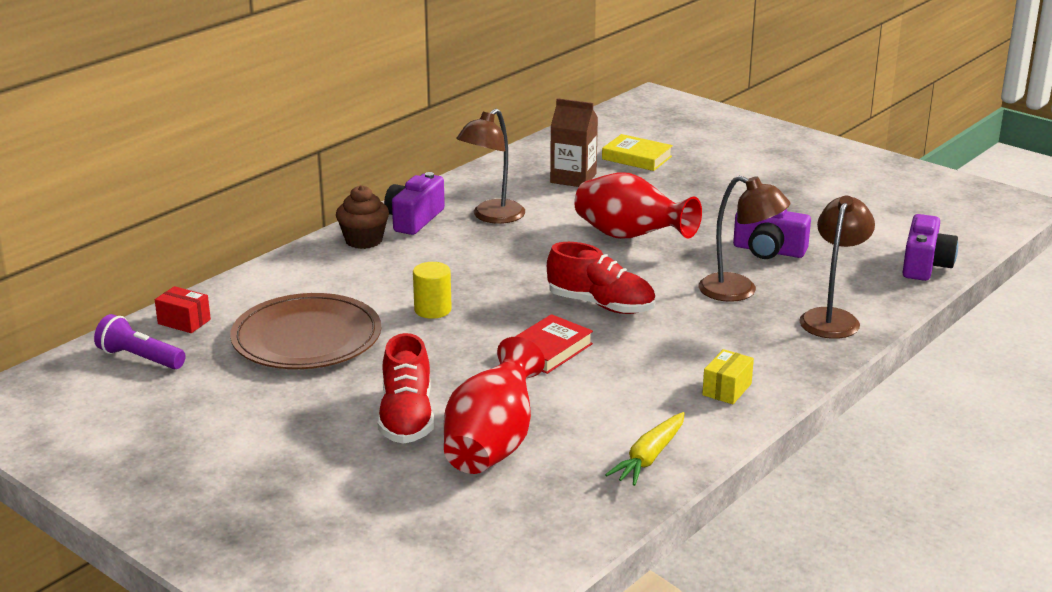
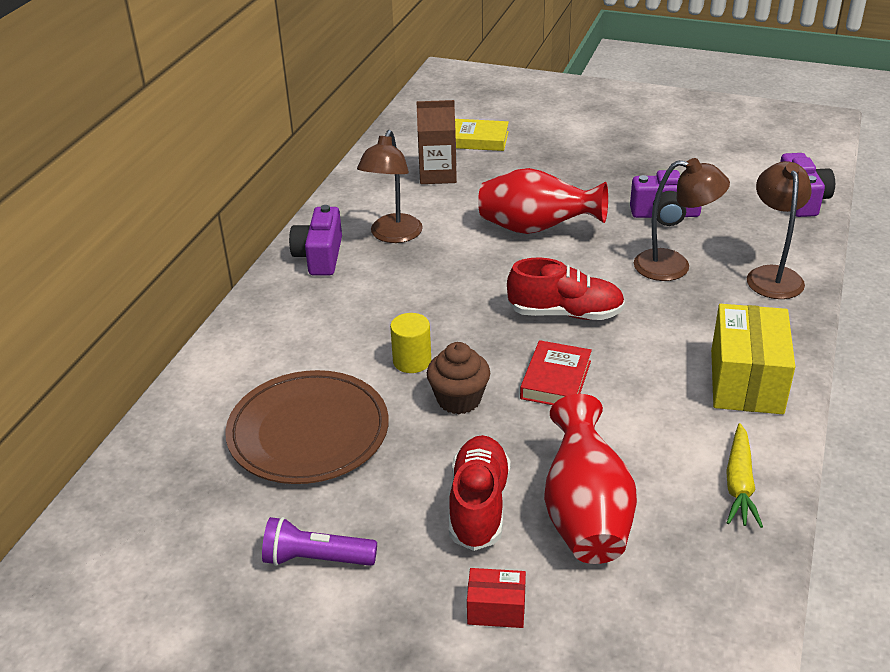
camera: 20 degrees left, 10 degrees up
(140, 358) = (143, 510): purple flashlight -> purple flashlight (316, 559)
(184, 322) = (162, 446): red box -> red box (496, 609)
(364, 240) = (286, 293): brown cupcake -> brown cupcake (459, 399)
(406, 418) = (478, 506): red shoe -> red shoe turned 150 degrees counterclockwise
(727, 389) = (746, 381): yellow box -> yellow box, size x2.03

